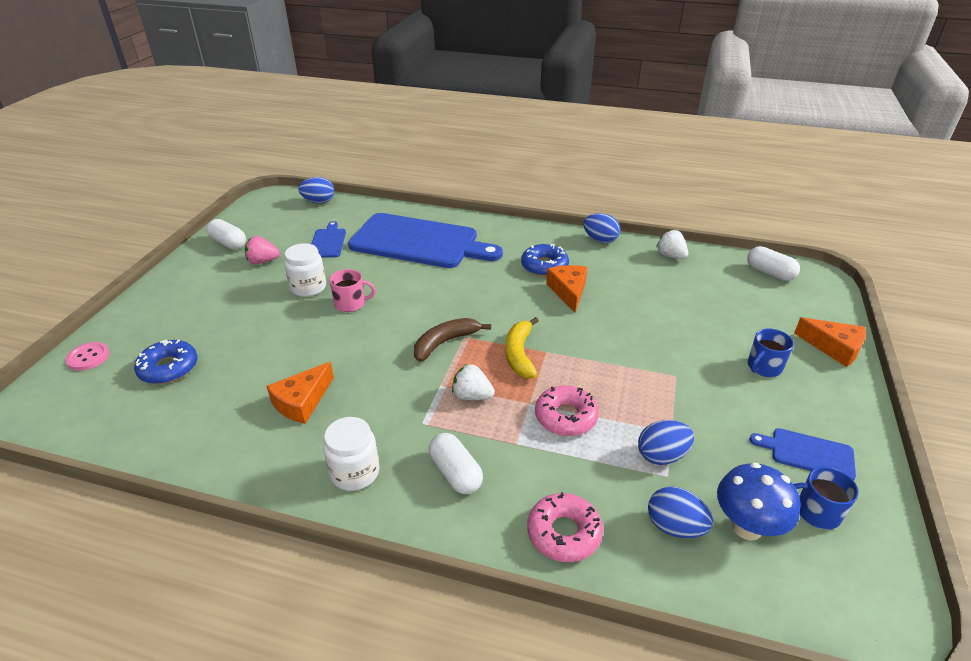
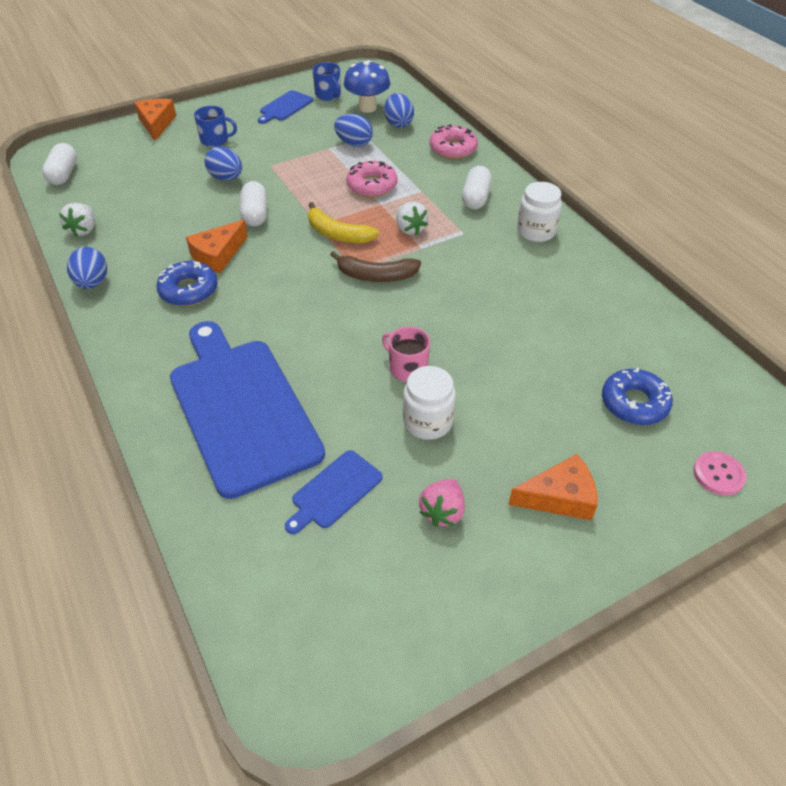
camera: 135 degrees left, 10 degrees up
(228, 243) = (460, 597): white capsule -> white capsule (255, 214)
(263, 261) = (442, 512): pink strawberry -> pink strawberry turned 75 degrees clockwise
(302, 402) = (534, 297): orange cheese -> orange cheese (559, 497)
(319, 202) = (249, 615): blue egg -> blue egg (226, 178)
(519, 354) = (338, 234): yellow banana -> yellow banana turned 75 degrees clockwise
(808, 453) = (285, 107): blue cutting board -> blue cutting board turned 60 degrees clockwise

